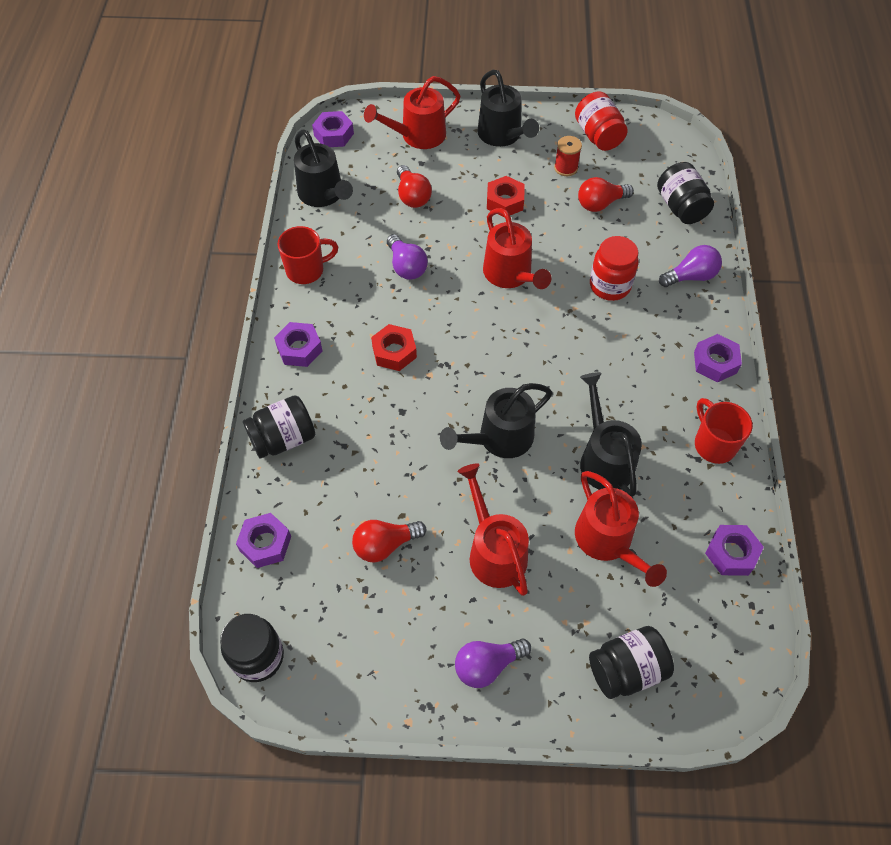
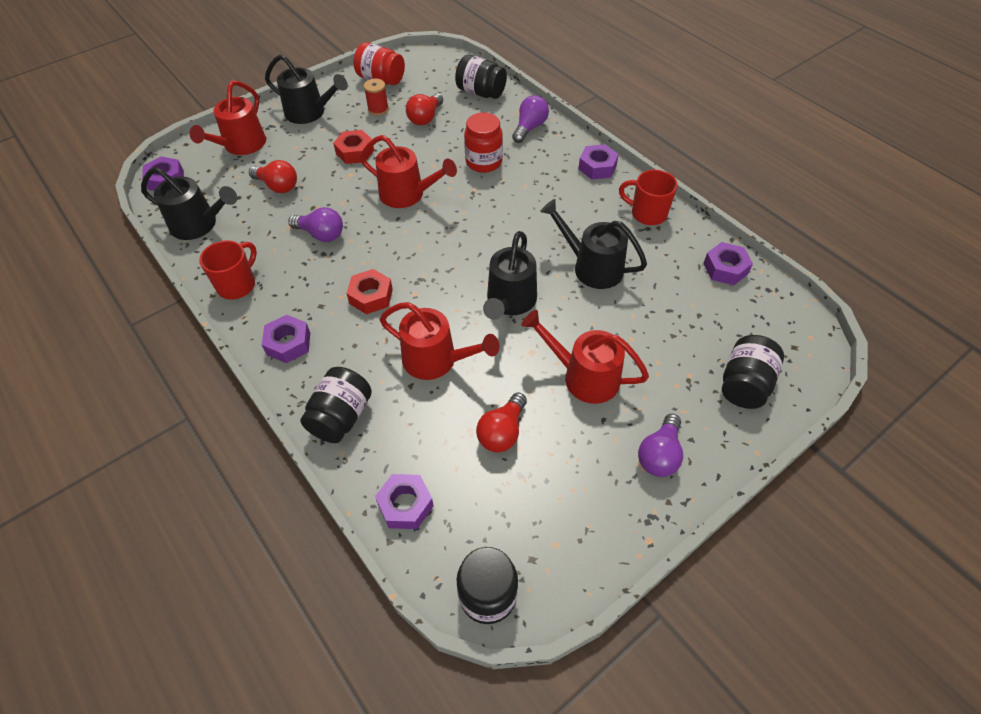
camera: 40 degrees left, 5 degrees down
(608, 542) = (649, 315): red watering can -> red watering can (437, 360)

